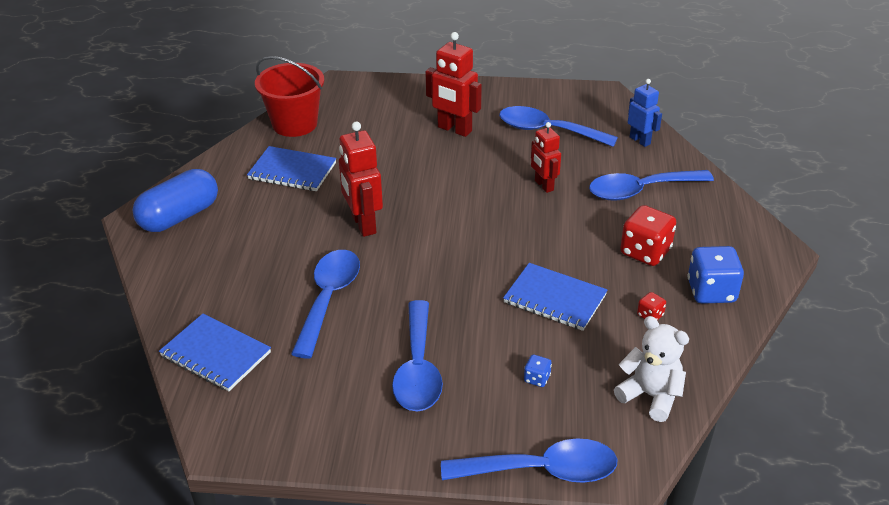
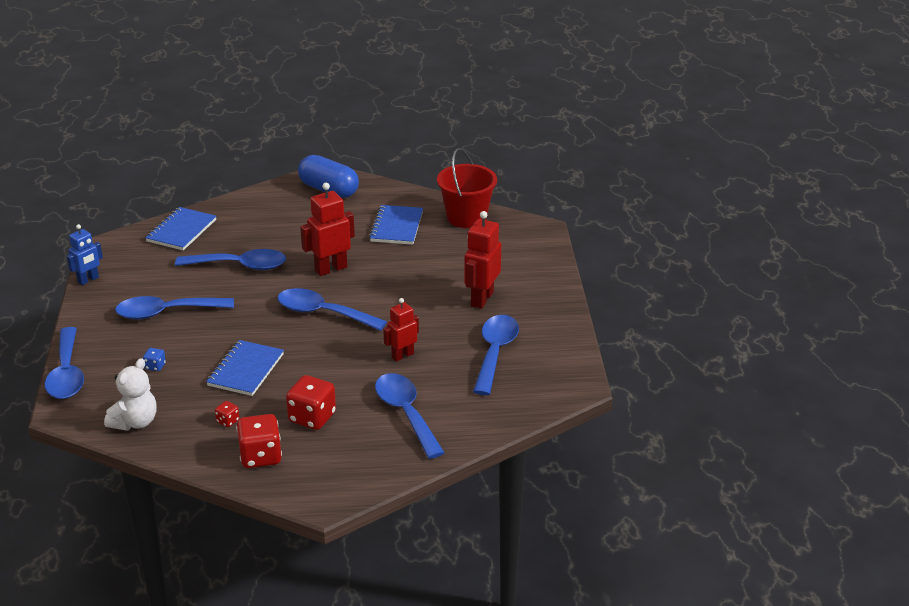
camera: 80 degrees right, 5 degrees down
(453, 235) = (323, 313): none -> blue spoon
(640, 140) = (493, 412): blue robot -> blue robot (88, 280)
(711, 291) = (260, 456): blue dice -> red dice

